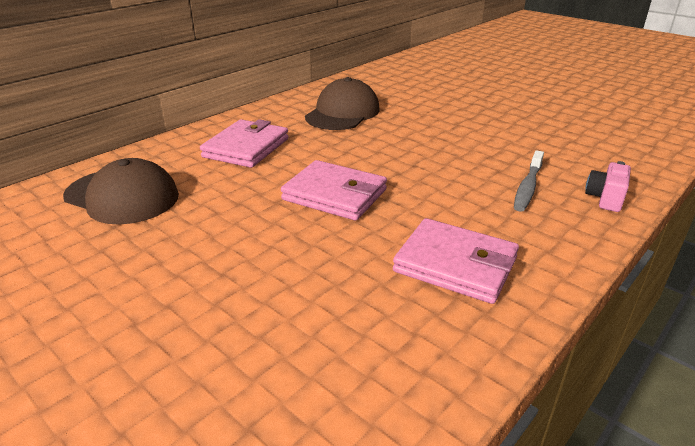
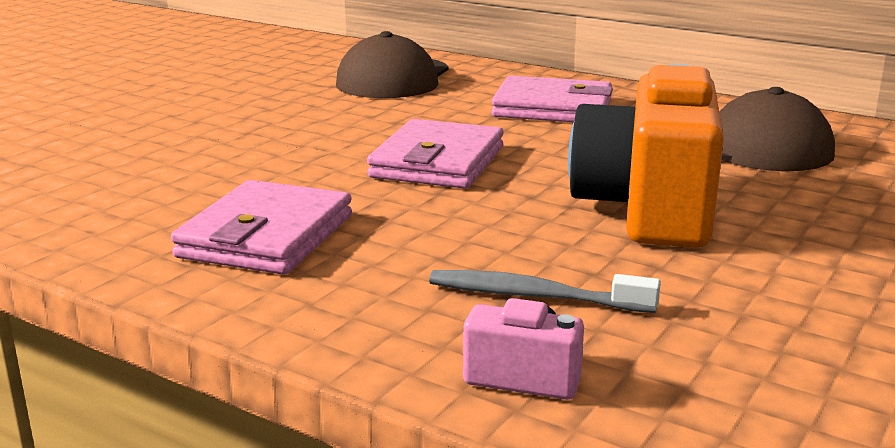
camera: 80 degrees right, 10 degrees down
(424, 147) = (648, 210): none -> orange camera

